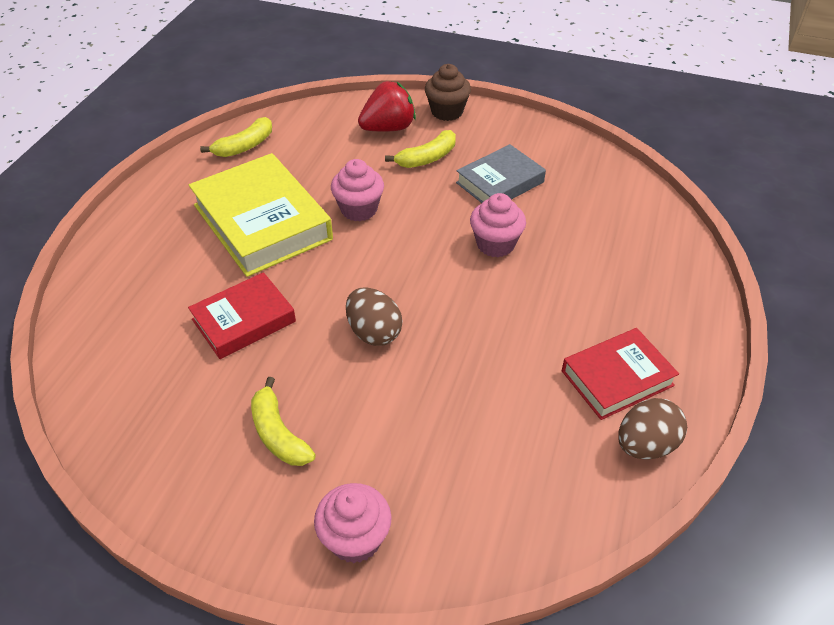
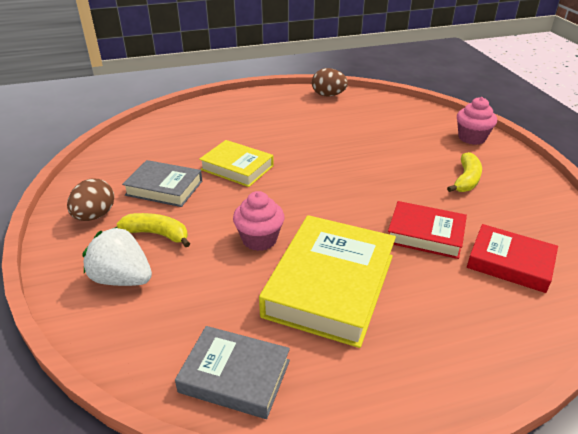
camera: 125 degrees left, 10 degrees down
(244, 146) = (235, 376): yellow banana -> grey book
(374, 332) = (363, 180): brown egg -> brown egg (95, 216)
(388, 128) = (122, 279): red strawberry -> white strawberry
(447, 112) = (68, 253): brown cupcake -> none
(495, 244) = (237, 168): pink cupcake -> yellow book
(617, 378) = (299, 108): red book -> red book (510, 263)

